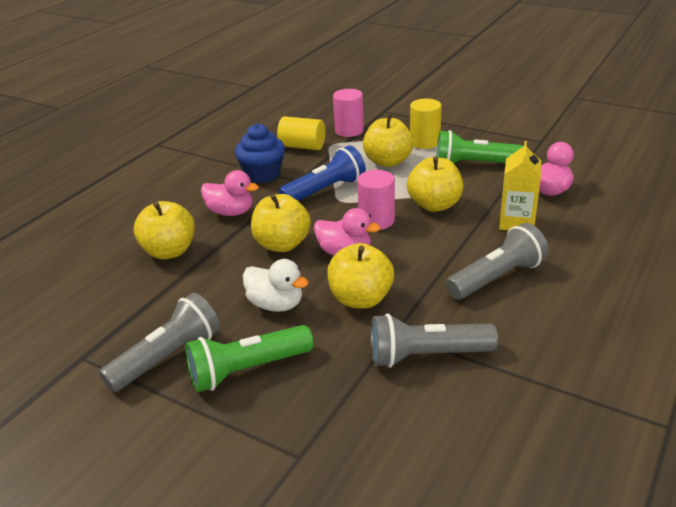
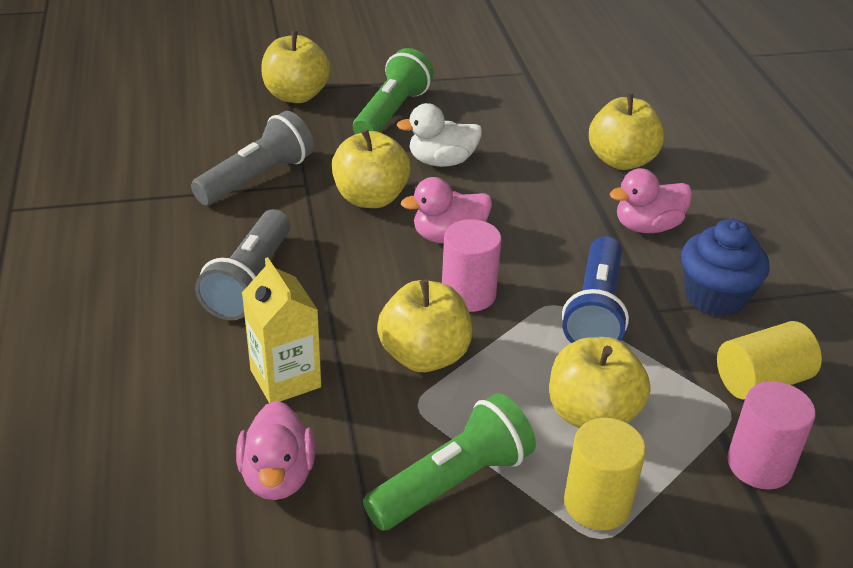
camera: 135 degrees right, 5 degrees up
(168, 357) = (465, 96): grey flashlight -> none
(282, 244) = (527, 216): yellow apple -> yellow apple (296, 96)

